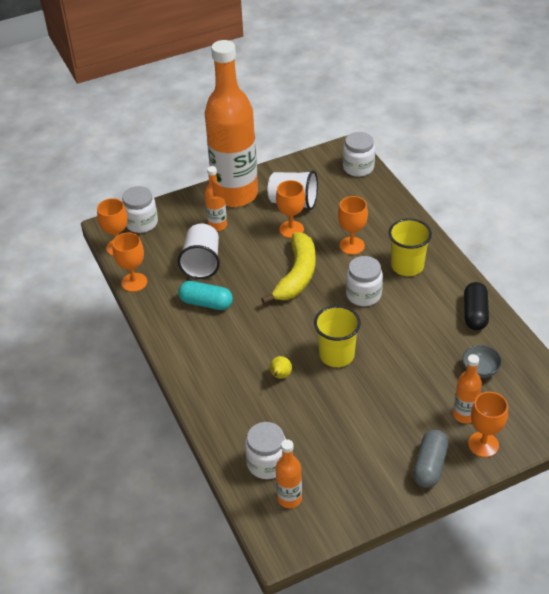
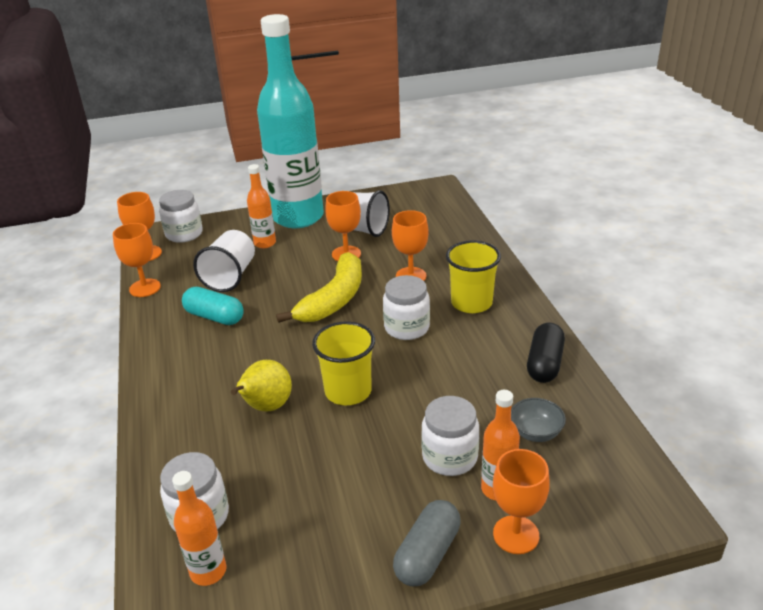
camera: 10 degrees right, 10 degrees down
(235, 194) = (298, 217): orange bottle -> turquoise bottle
(280, 376) = (266, 407): yellow pear -> yellow pear, size x1.72
(358, 168) = (444, 204): white jar -> white jar (450, 457)

